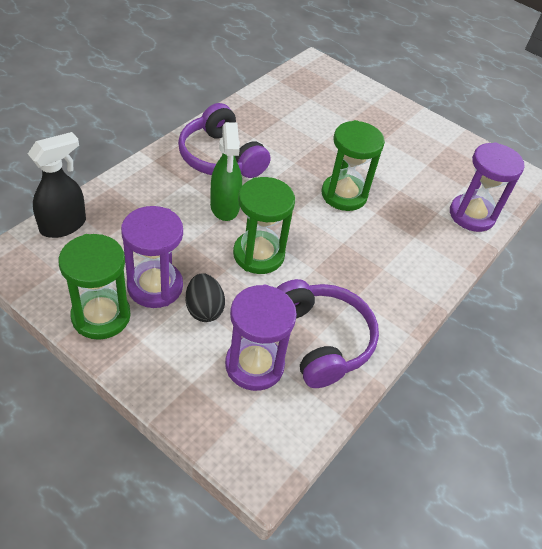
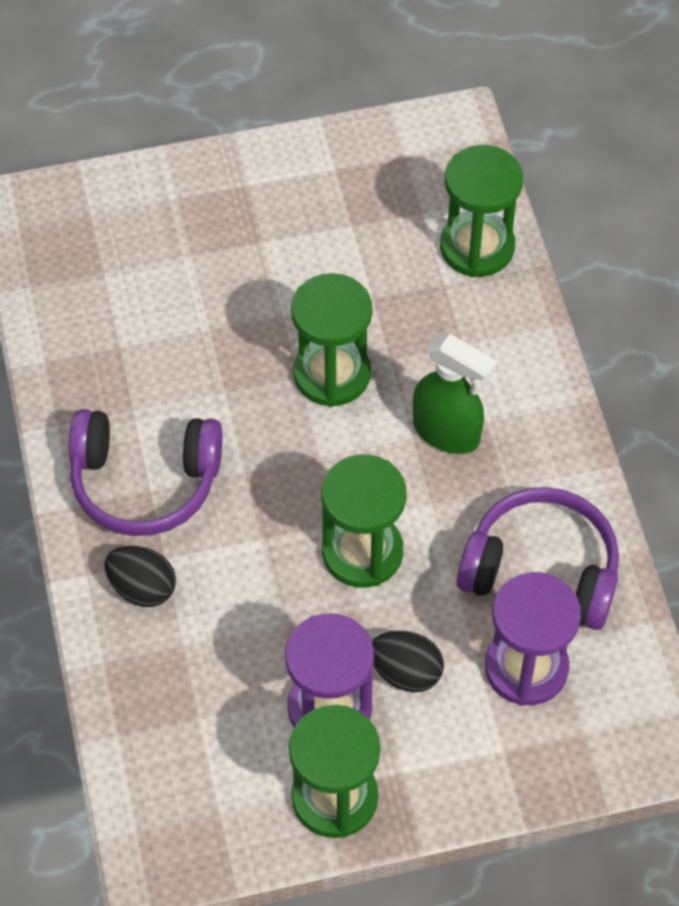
camera: 45 degrees left, 10 degrees up
(64, 225) = (139, 762): black spray bottle -> none
(163, 182) = (142, 588): none -> black egg
(225, 207) = (248, 539): green spray bottle -> green spray bottle (447, 432)
(471, 215) = (477, 247): purple hourglass -> green hourglass

